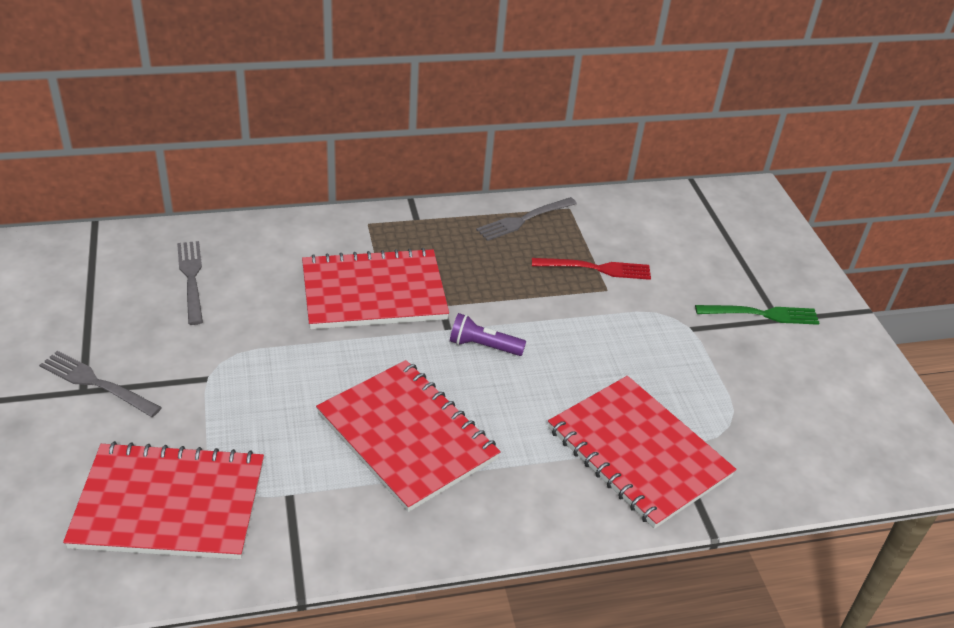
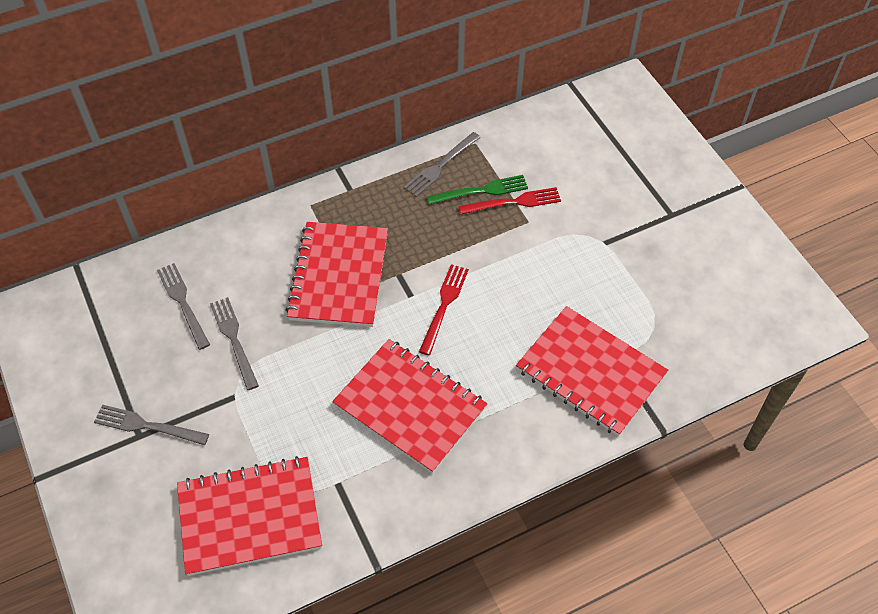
camera: 10 degrees left, 15 degrees up
(231, 324) = (234, 339): none -> grey fork
(374, 292) = (339, 276): red notebook -> red notebook turned 60 degrees counterclockwise
(483, 346) = (444, 305): purple flashlight -> red fork
(762, 314) = (657, 213): green fork -> green fork (481, 190)

